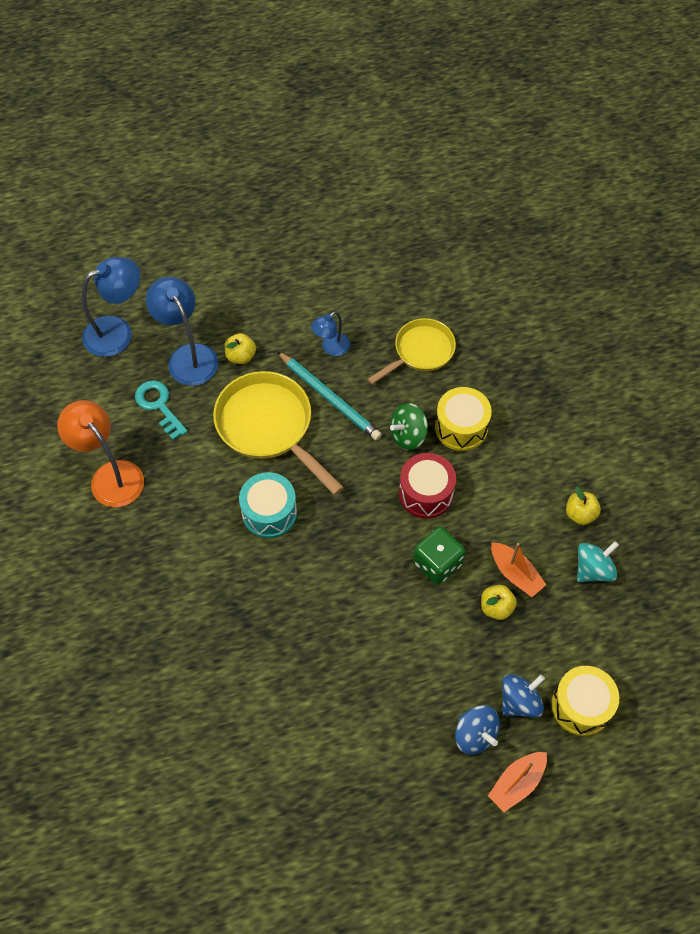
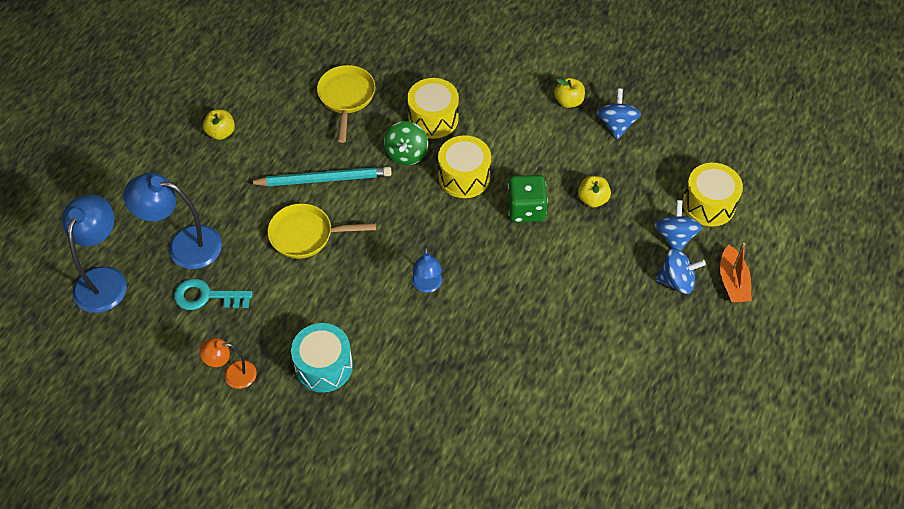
camera: 50 degrees left, 5 degrees down
(110, 475) = (233, 374): orange lamp -> orange lamp, size x0.57
(241, 356) = (224, 210): yellow apple -> yellow apple (221, 133)
(269, 426) = (306, 235): yellow pan -> yellow pan, size x0.64
(269, 513) = (380, 286): turquoise drum -> turquoise drum (324, 366)
(331, 348) = (282, 148): blue lamp -> blue lamp (427, 286)
(426, 493) = (464, 177): red drum -> yellow drum
(515, 574) = (578, 170): orange boat -> none
(593, 569) = (616, 125): turquoise spinning top -> blue spinning top

